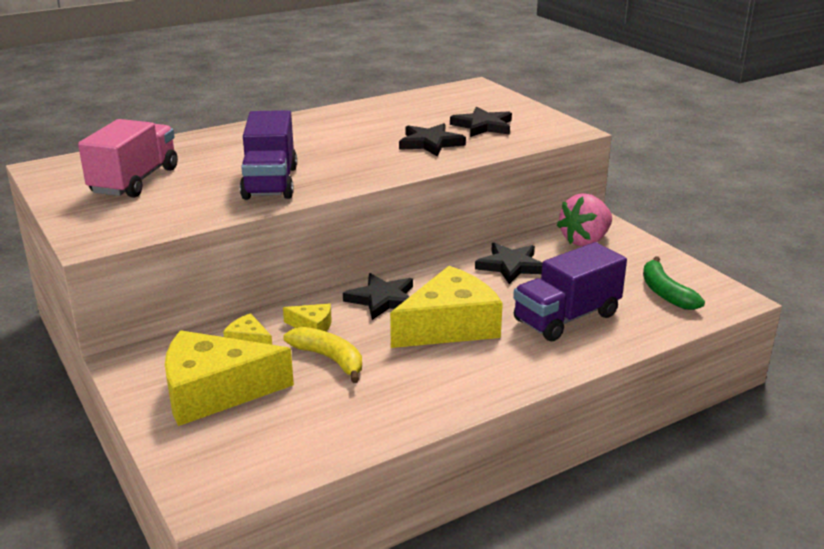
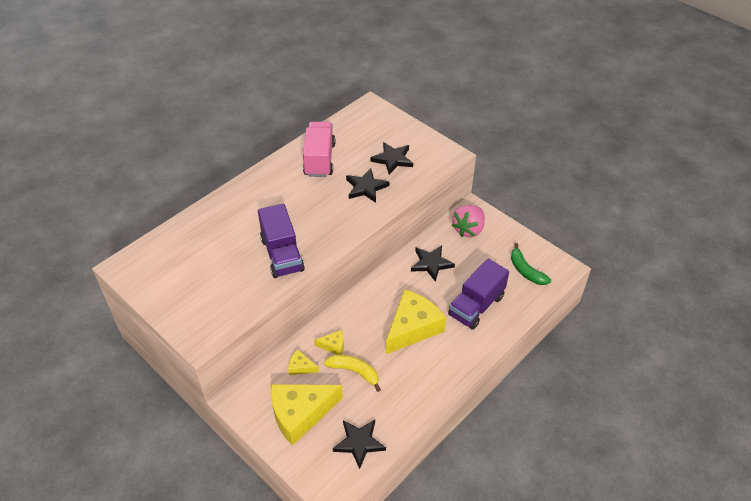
camera: 15 degrees left, 20 degrees up
(135, 181) = (192, 270): pink truck -> pink truck (319, 159)
(382, 299) = (365, 312): black star -> black star (359, 443)

